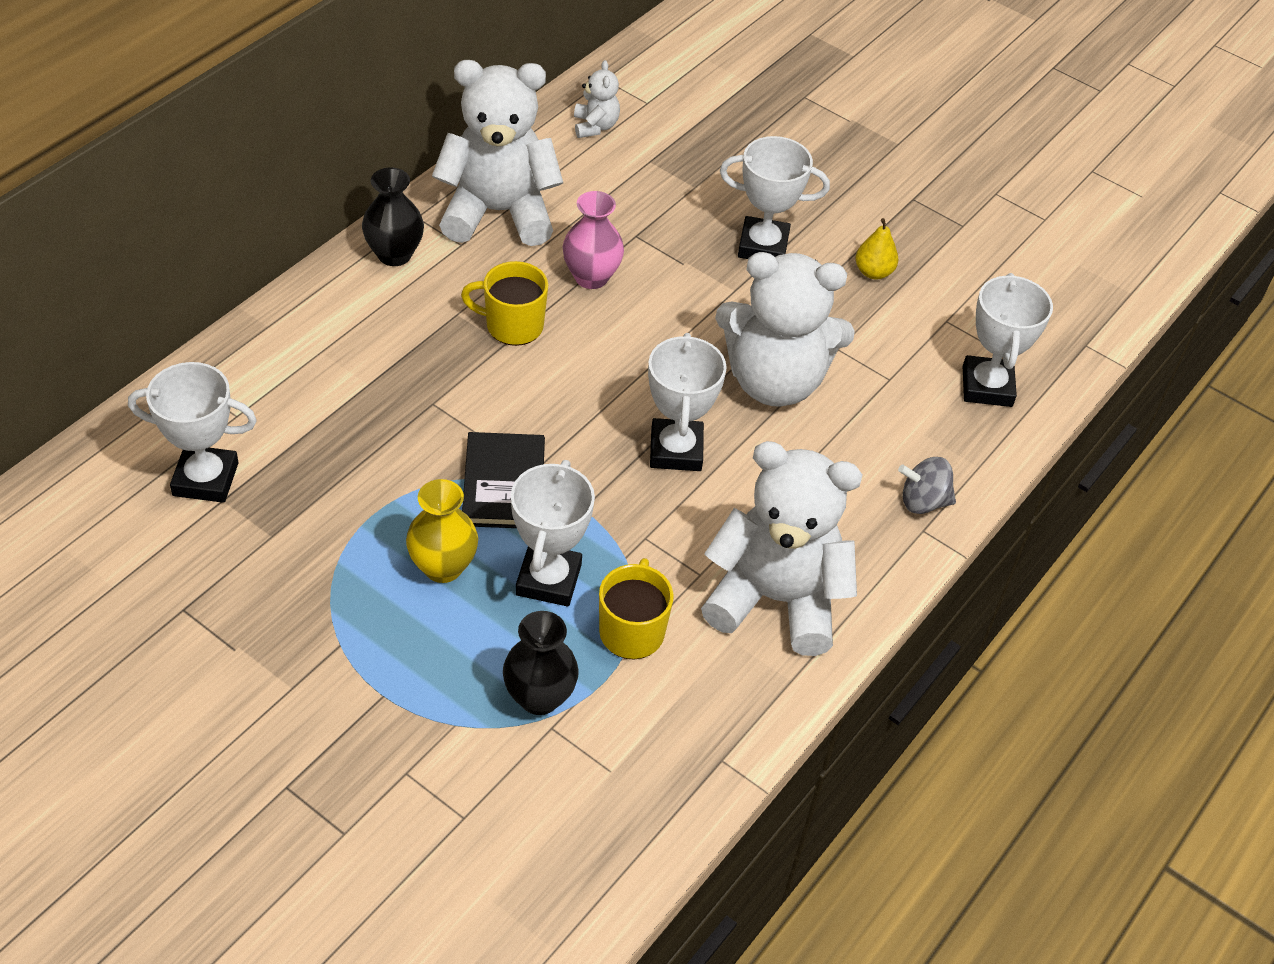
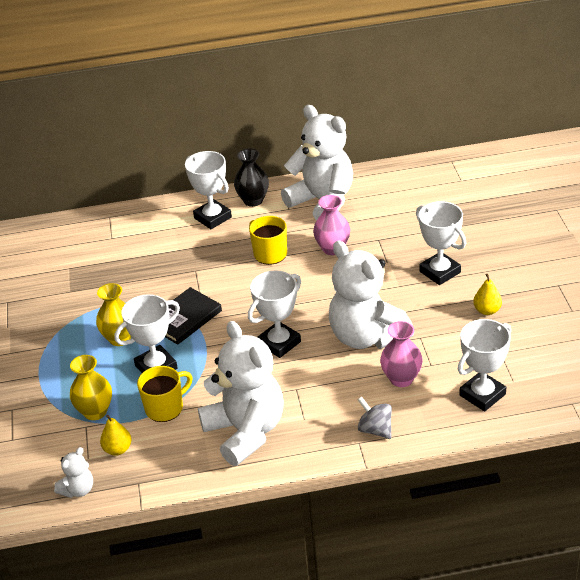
camera: 50 degrees right, 10 degrees down
(205, 479) = (71, 257): white trophy -> white trophy (212, 218)
(539, 697) = (95, 411): black vase -> yellow vase
(595, 126) = (419, 181): white teddy bear -> white teddy bear (78, 490)
(638, 731) = (118, 449): none -> yellow pear
(878, 416) = (401, 379): none -> pink vase

